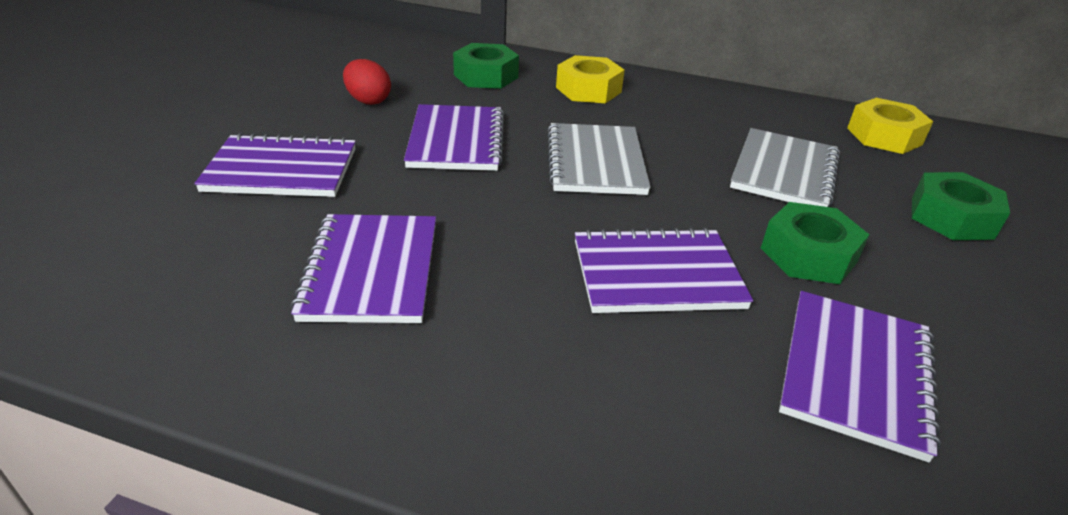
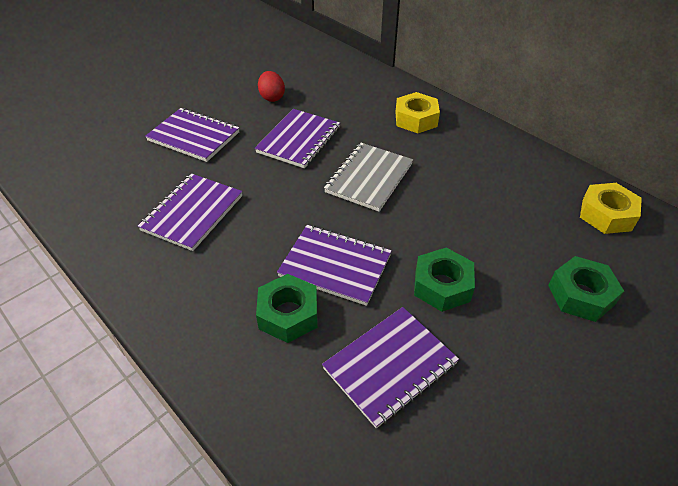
camera: 30 degrees right, 10 degrees up
(486, 76) = (357, 93): green nut -> green nut (288, 314)
(784, 172) = (491, 221): grey notebook -> none

